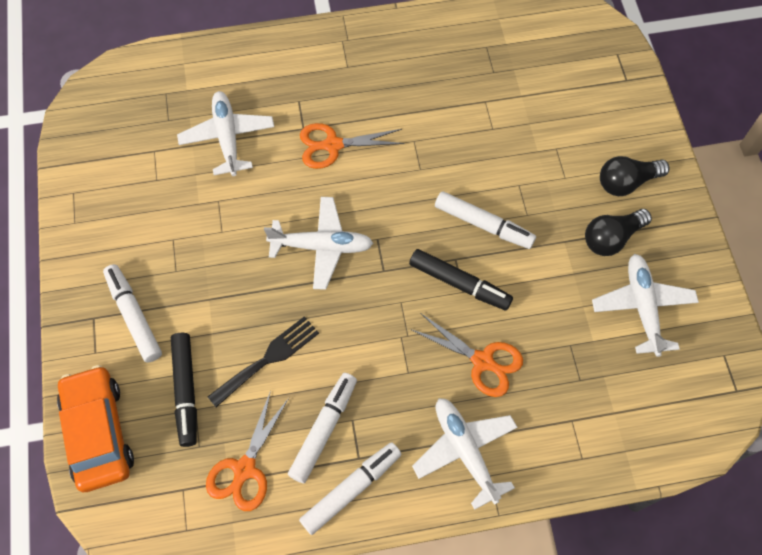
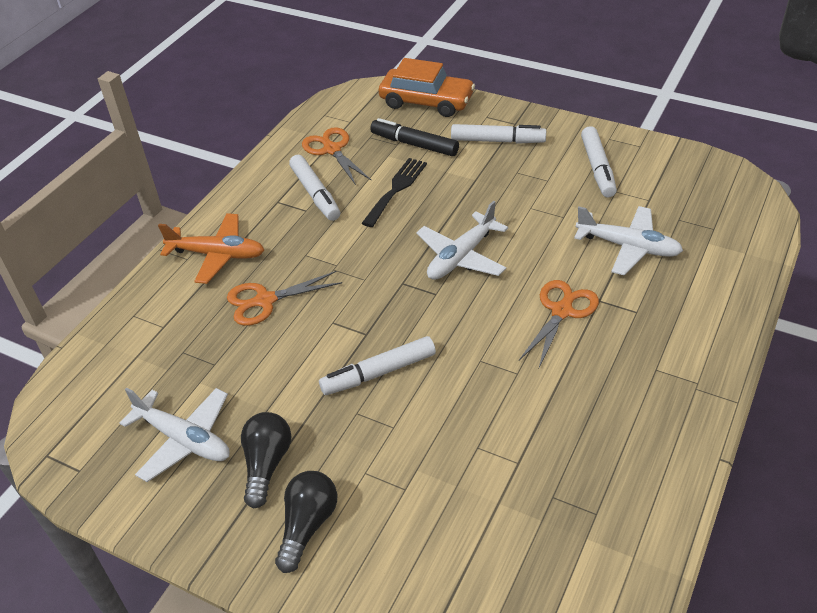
camera: 130 degrees right, 20 degrees down
(268, 359) = (396, 189): black fork -> black fork turned 150 degrees counterclockwise
(351, 489) = (262, 189): white marker -> white marker (597, 168)
(459, 283) = (341, 323): black marker -> none
(465, 451) = (217, 255): white plane -> orange plane

